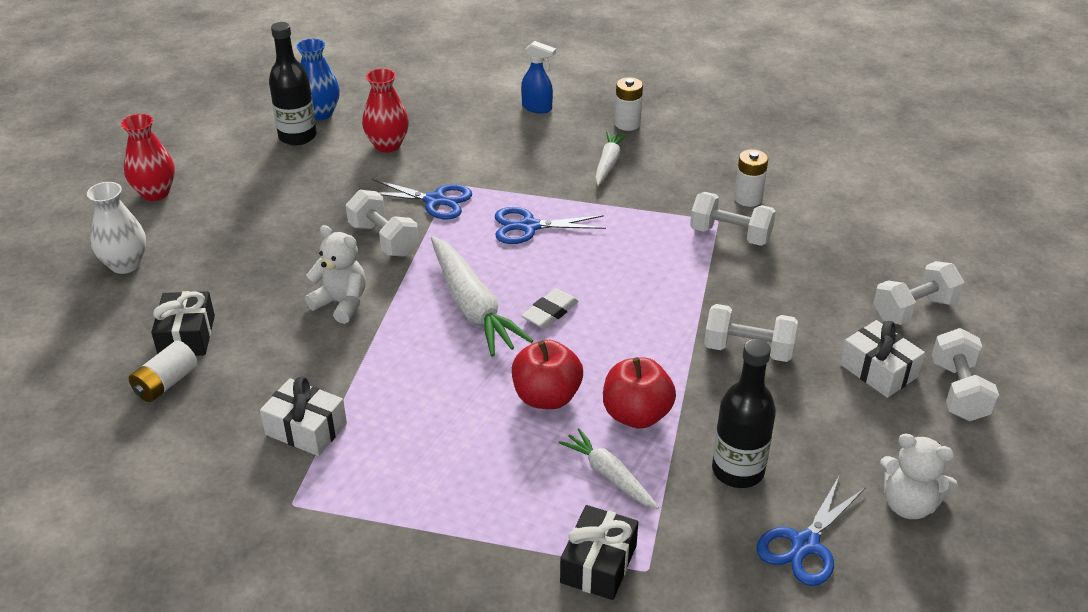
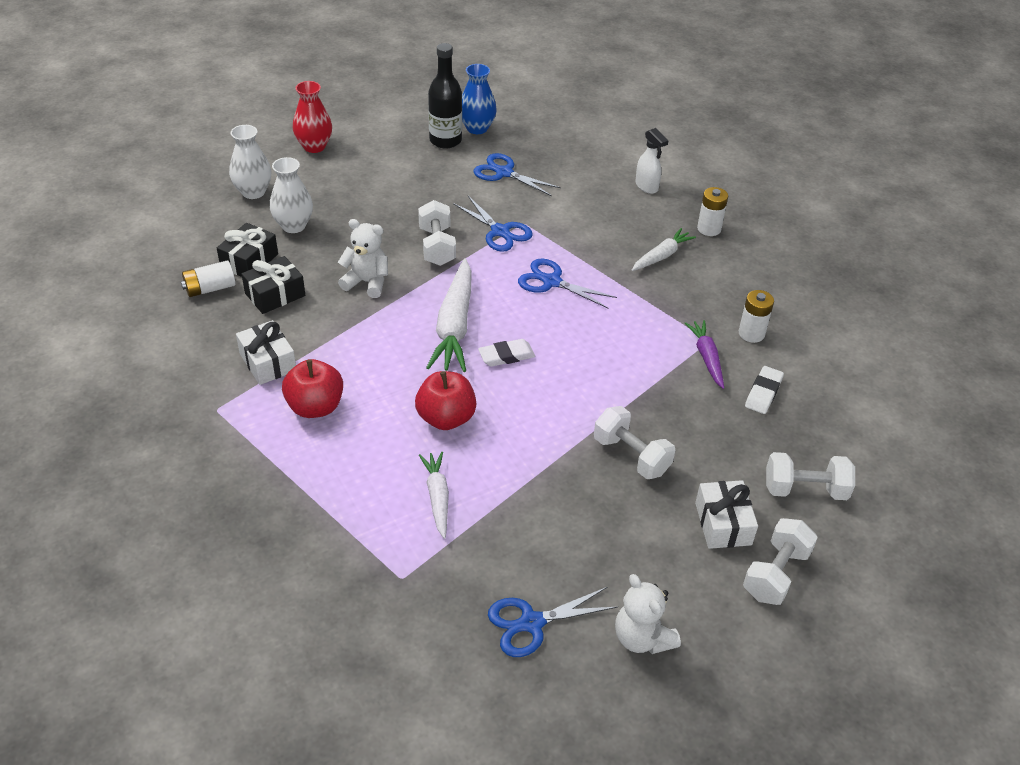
camera: 30 degrees right, 5 degrees up
(206, 280) = (293, 226): none -> white vase
(341, 303) = (367, 282): white teddy bear -> white teddy bear turned 45 degrees counterclockwise
(387, 145) = (504, 173): red vase -> blue scissors
(537, 108) = (647, 187): blue spray bottle -> white spray bottle
(598, 564) = (372, 555): black gift -> black gift (275, 295)
(636, 415) = (498, 463): red apple -> red apple (315, 407)
(730, 235) = (706, 357): white dumbbell -> purple carrot
(738, 471) = (534, 543): black bottle -> none
(805, 244) = (763, 393): none -> white eraser

